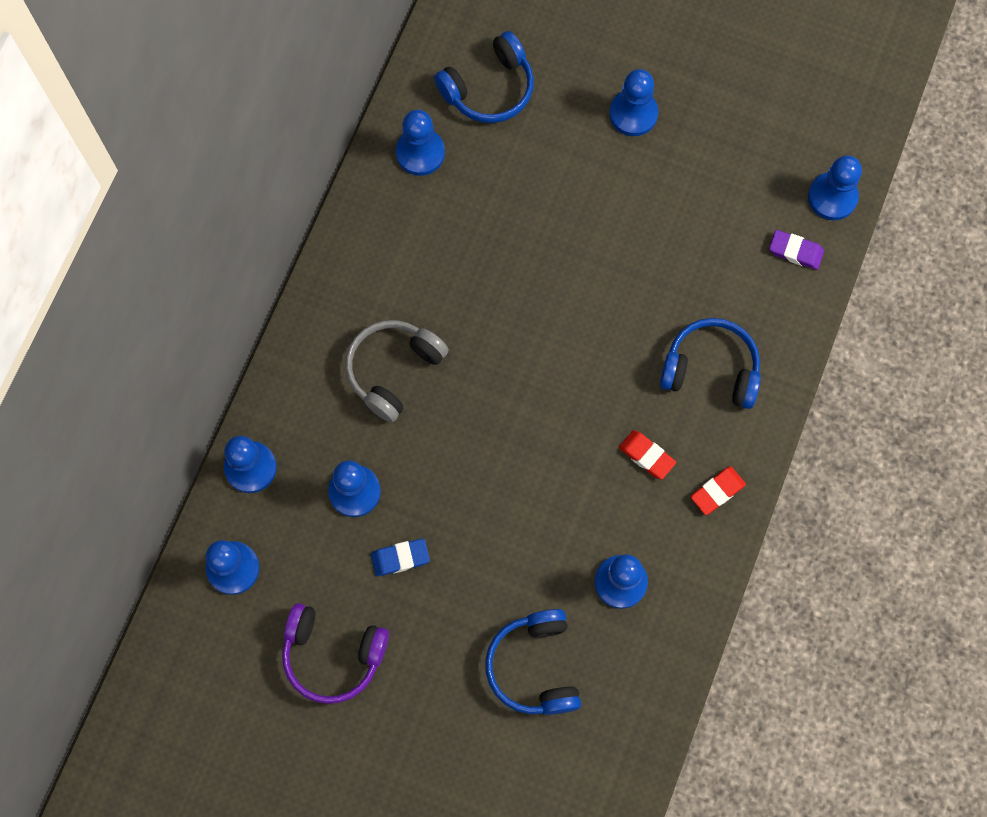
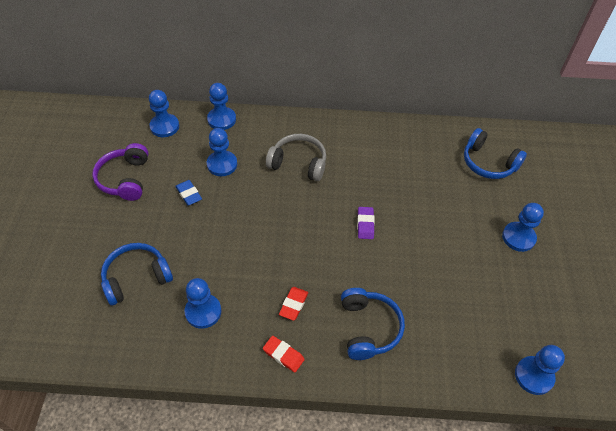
camera: 70 degrees right, 20 degrees down
(420, 153) = (431, 142): blue pawn -> none
(795, 251) = (479, 361): purple eraser -> purple eraser (365, 224)

